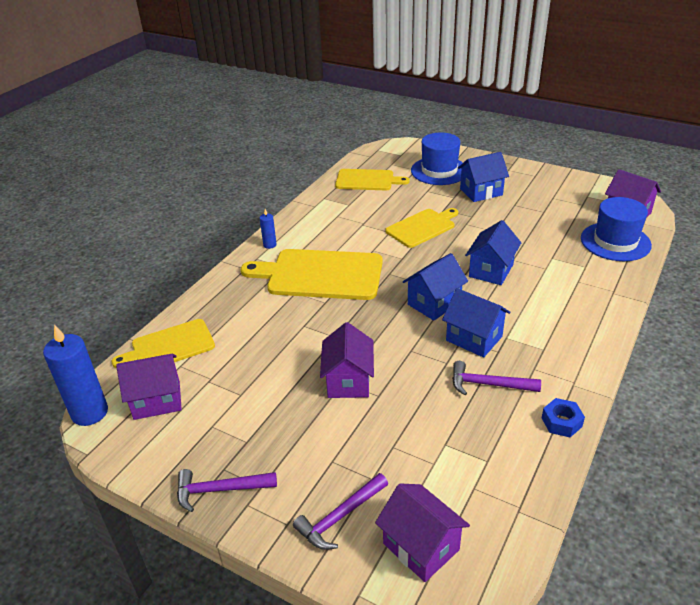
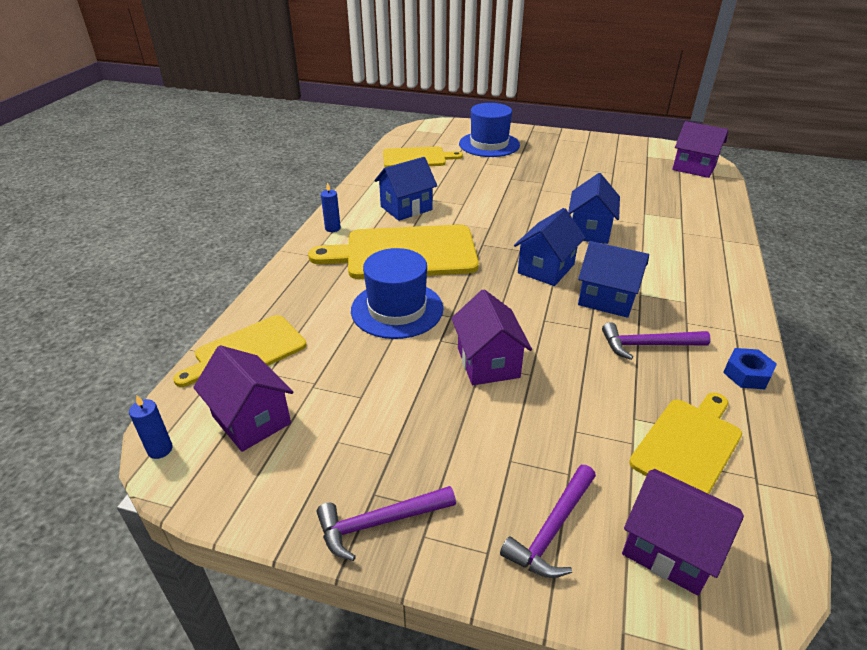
camera: 15 degrees left, 0 degrees up
(90, 412) = (160, 449): blue candle -> blue candle, size x0.48
(157, 400) = (251, 420): purple house -> purple house turned 75 degrees clockwise
(422, 227) = (496, 197): yellow cutting board -> yellow cutting board (688, 445)
(481, 192) = (541, 160): blue house -> blue house (406, 208)
(615, 242) = (697, 193): blue hat -> blue hat (397, 309)

